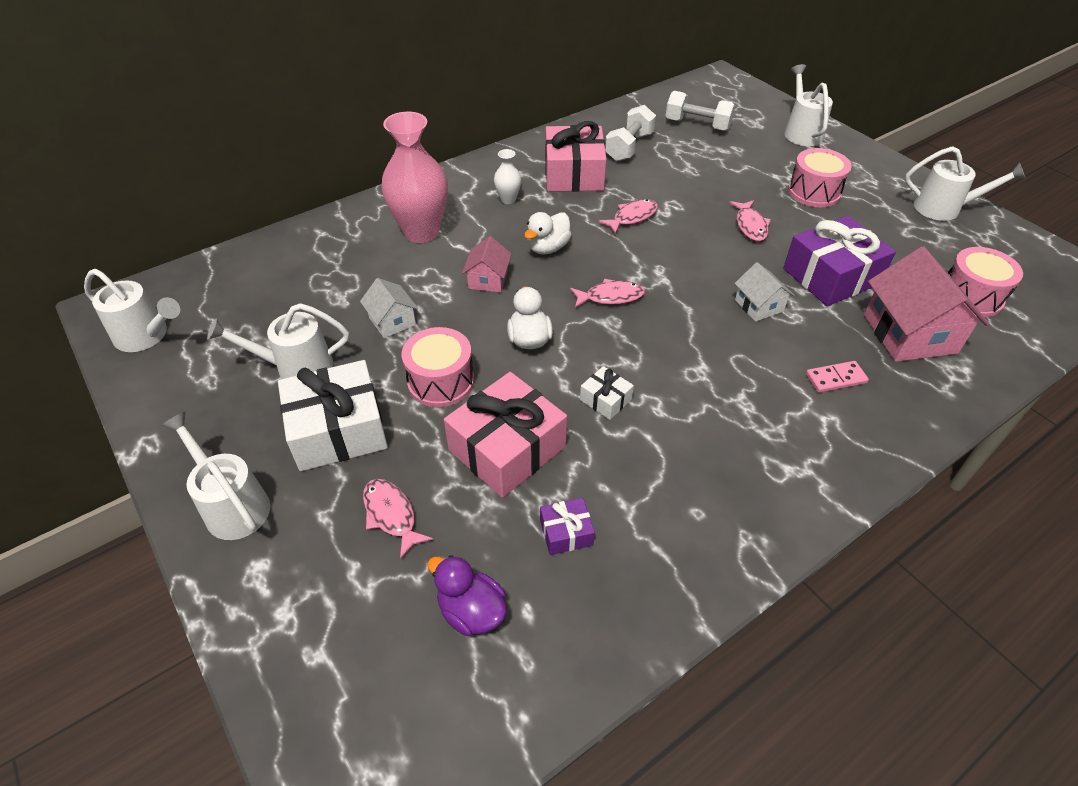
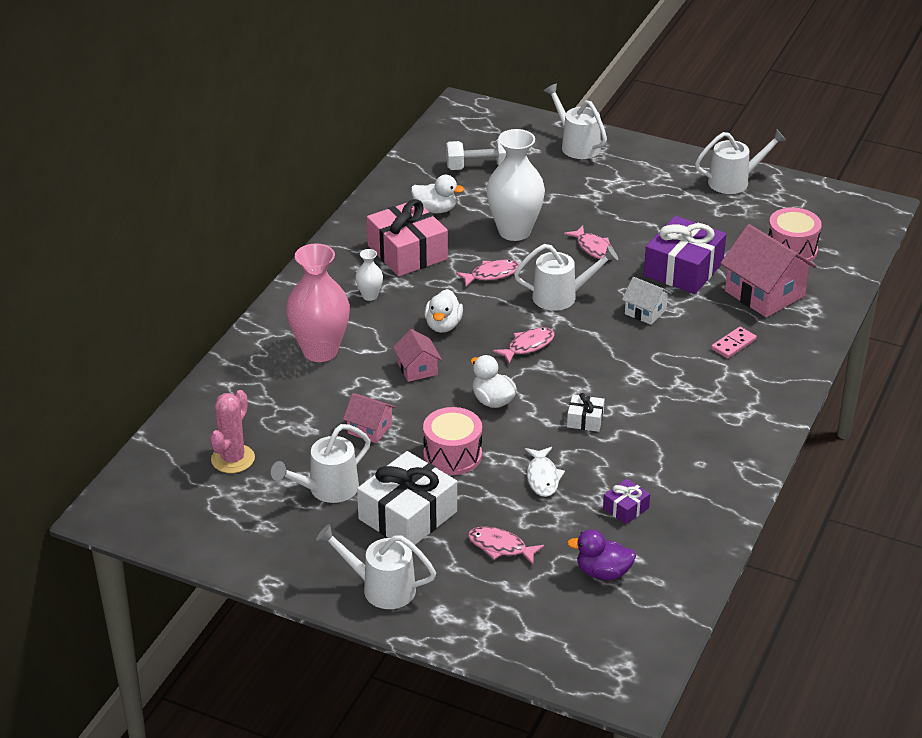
camera: 30 degrees left, 10 degrees down
(147, 336) = (172, 518): white watering can -> white watering can (562, 296)
(252, 301) = (233, 459): none -> pink cactus
(392, 321) = (370, 429): white house -> pink house
(507, 448) = (542, 477): pink gift -> white fish
(629, 147) = (435, 210): white dumbbell -> white duck
(632, 217) = (491, 274): pink fish -> pink fish turned 45 degrees clockwise
(685, 186) = (514, 231): none -> white vase
(814, 192) = (624, 200): pink drum -> none

